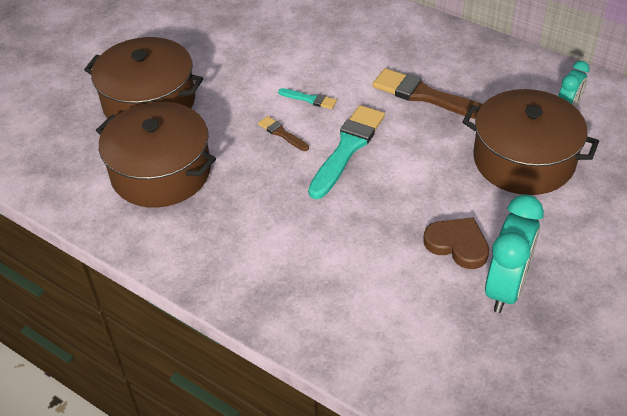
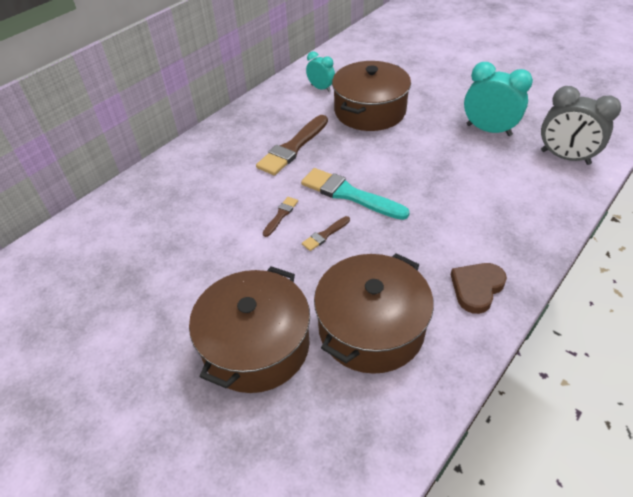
camera: 85 degrees left, 0 degrees up
(310, 99) = (281, 215): turquoise brush -> brown brush
(453, 374) = (565, 157): none -> grey clock
(457, 245) = (453, 146): brown heart -> brown heart (476, 288)

